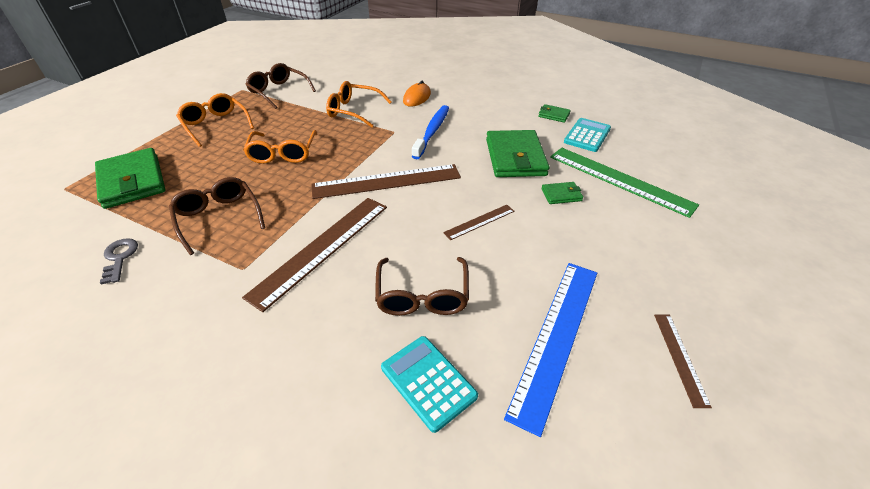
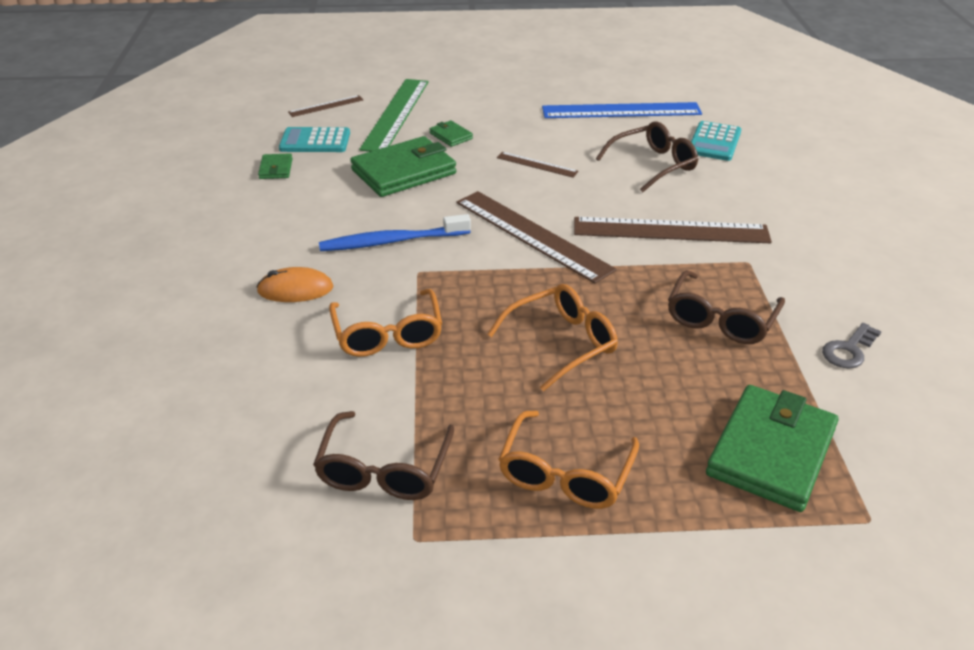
camera: 120 degrees left, 5 degrees down
(680, 357) = (586, 75): brown ruler -> brown ruler (326, 106)

